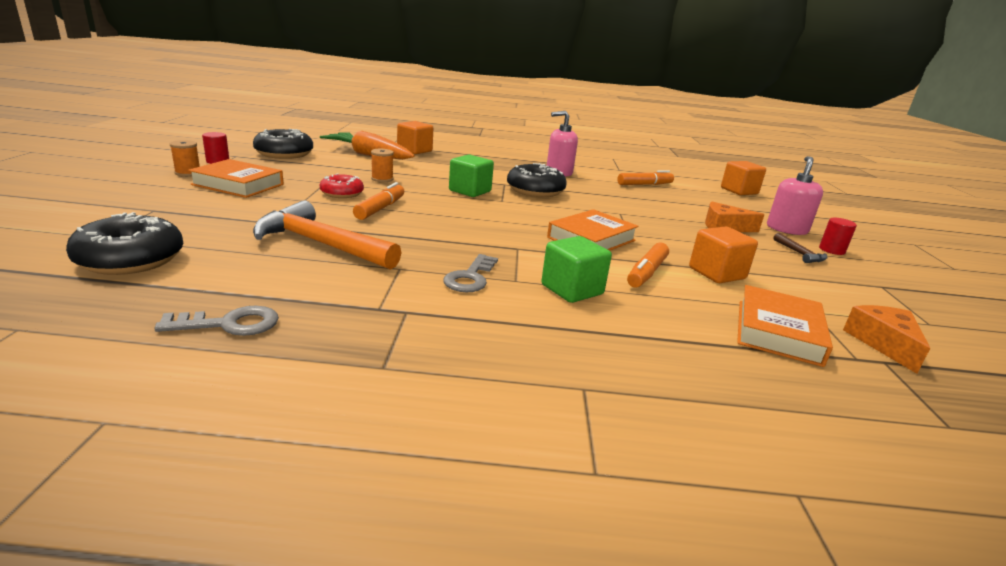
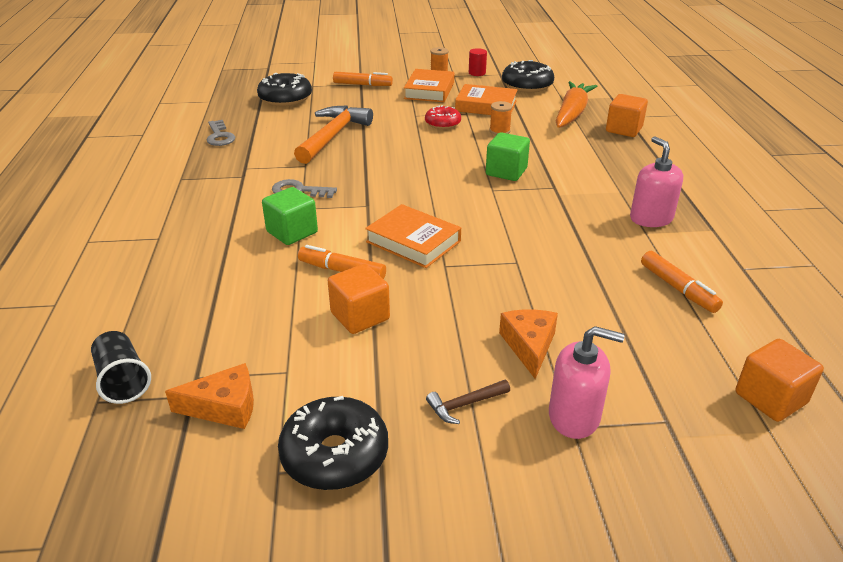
camera: 85 degrees right, 10 degrees up
(380, 208) = (419, 142): orange marker -> orange marker (362, 85)
(535, 191) = (547, 206): black donut -> black donut (335, 455)
(778, 332) = (239, 336): orange book -> orange book (486, 106)
(831, 250) = (504, 449): red cylinder -> none
(902, 408) = (123, 380): none -> black cup

